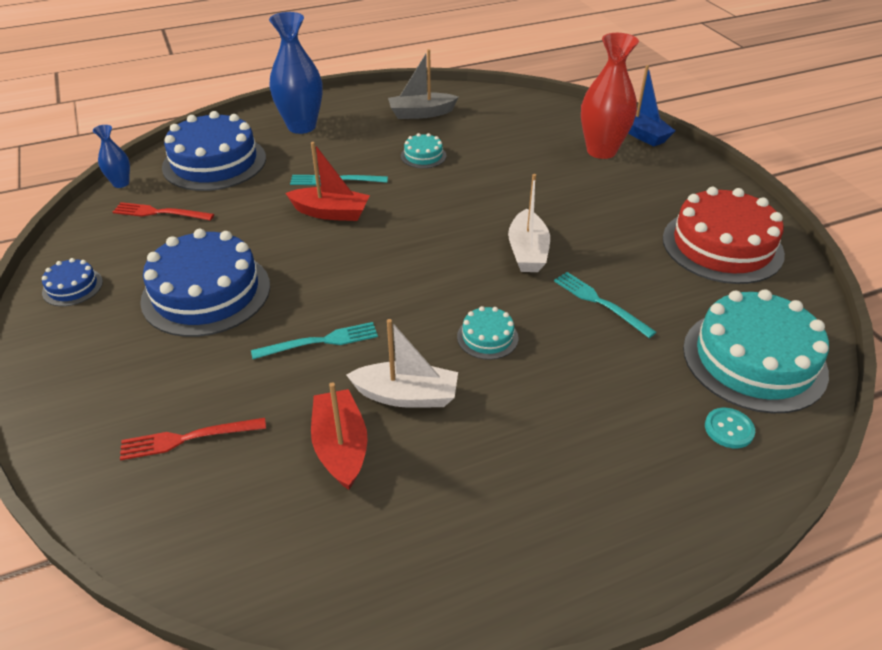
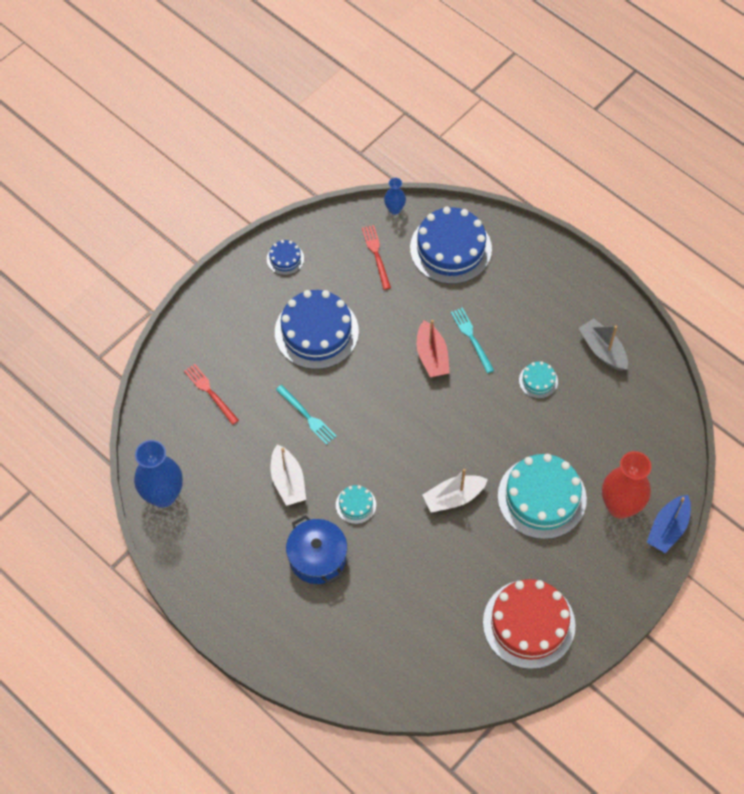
camera: 65 degrees right, 20 degrees up
(301, 126) = (531, 276): blue vase -> blue vase (163, 495)
(341, 447) = (238, 466): red boat -> none
(549, 403) = (317, 557): none -> blue pot
(600, 302) = (421, 559): turquoise fork -> none
(729, 429) = (343, 658): turquoise button -> none
(754, 360) = (411, 663): turquoise cake -> turquoise cake (541, 497)

